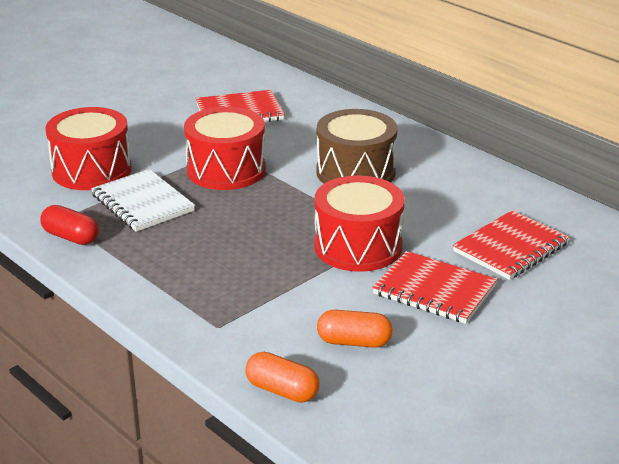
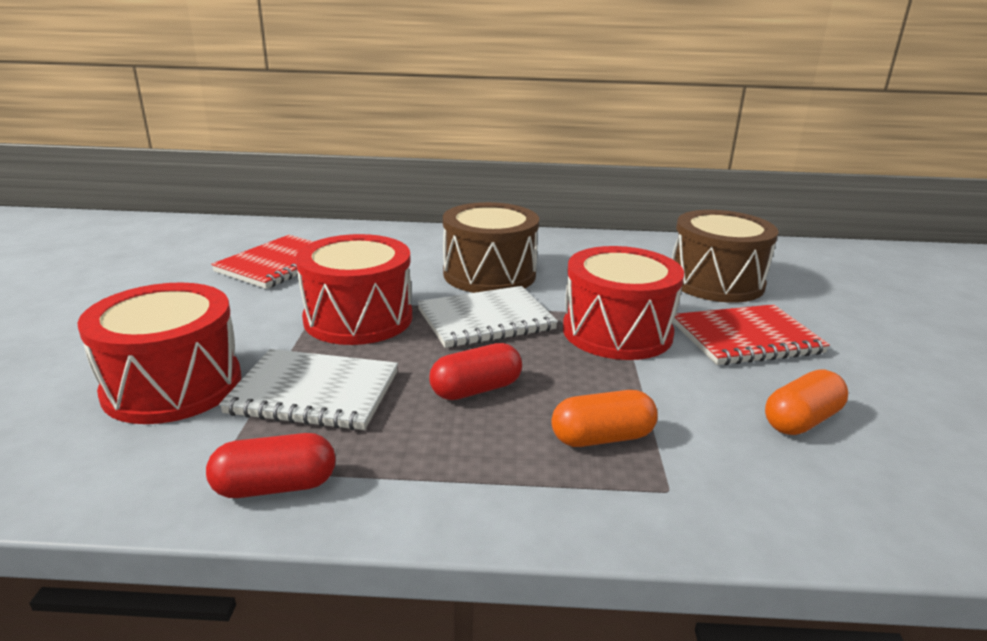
camera: 45 degrees left, 5 degrees down
(217, 239) = (476, 389): none -> red capsule
(282, 390) = (873, 521): orange capsule -> orange capsule (602, 438)
(294, 203) = (486, 320): none -> white notebook
(510, 248) = (715, 282): red notebook -> brown drum

